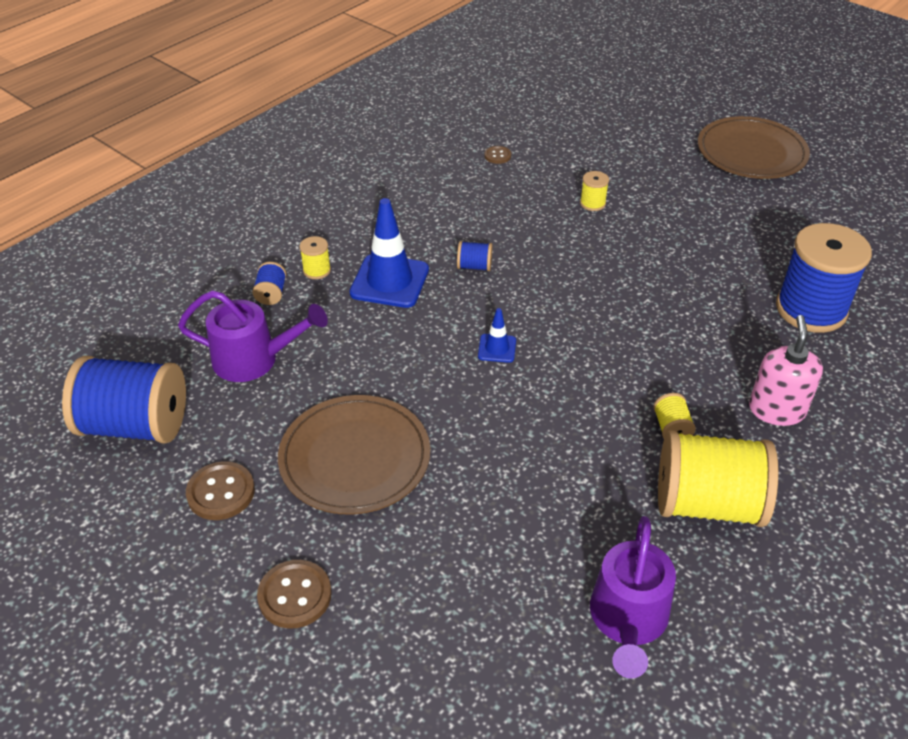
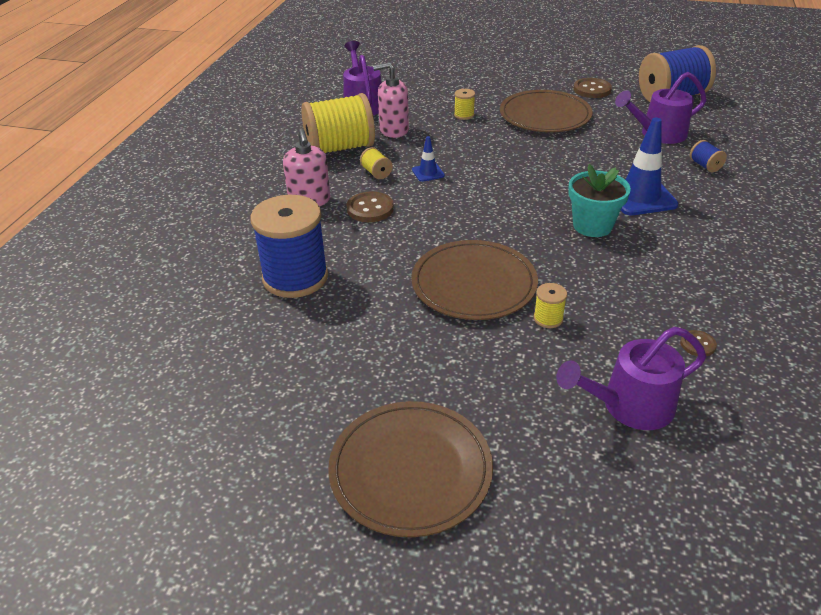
camera: 155 degrees right, 5 degrees down
(295, 595) = (516, 75): brown button -> brown button (370, 209)
(317, 270) = (699, 187): yellow spool -> yellow spool (464, 115)
(474, 266) = (592, 226): blue spool -> turquoise flower pot
(497, 348) = (520, 180): blue traffic cone -> blue traffic cone (428, 173)
(584, 141) = (629, 406): none -> purple watering can
(605, 516) = (394, 130): none -> pink soap dispenser
(635, 249) = (474, 283): none -> brown plate

